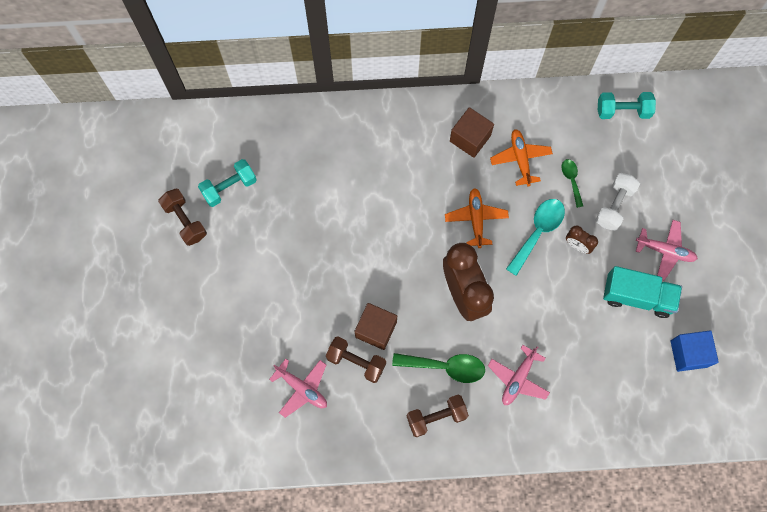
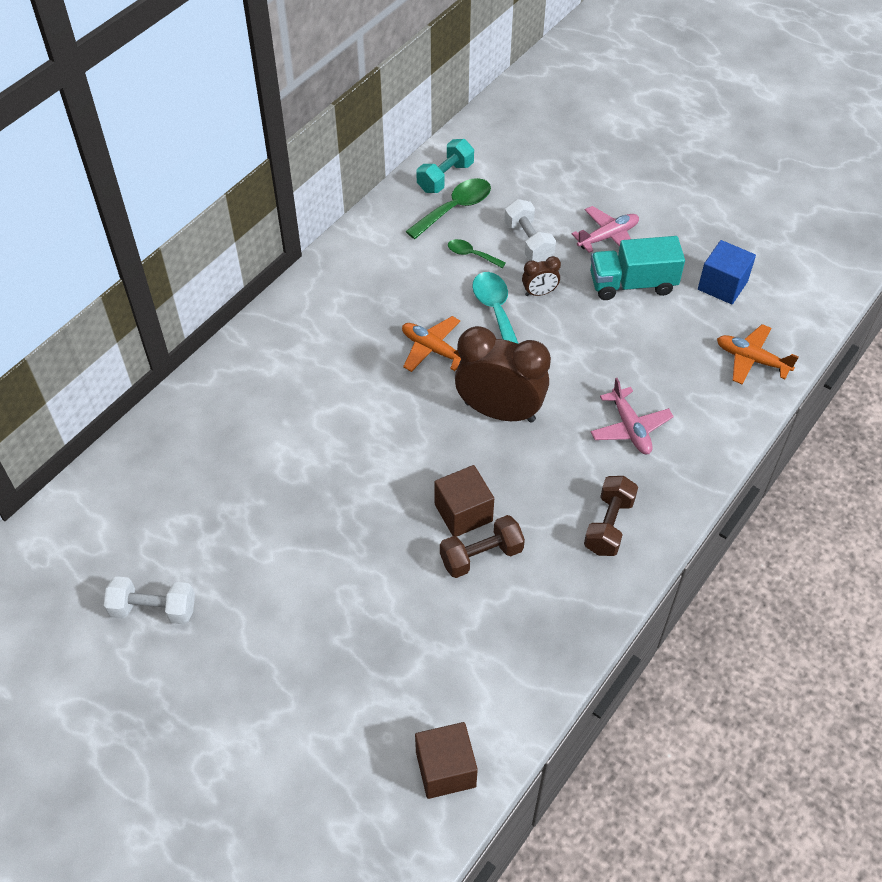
camera: 50 degrees left, 20 degrees down
(185, 221) = (153, 609): brown dumbbell -> white dumbbell
(229, 187) = (165, 537): turquoise dumbbell -> none
(302, 388) = (462, 630): pink plane -> none
(445, 367) = (562, 479): green spoon -> green spoon (455, 208)
(470, 138) = (347, 299): brown cube -> brown cube (445, 769)
(520, 159) = (410, 276): orange plane -> orange plane (751, 360)
(637, 296) = (632, 284): turquoise truck -> turquoise truck turned 150 degrees counterclockwise

